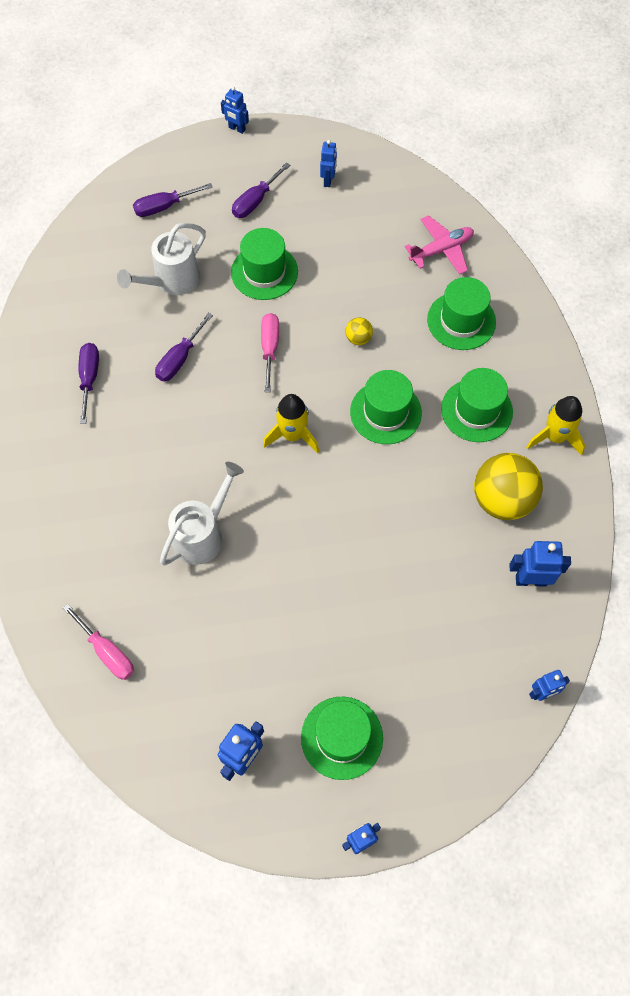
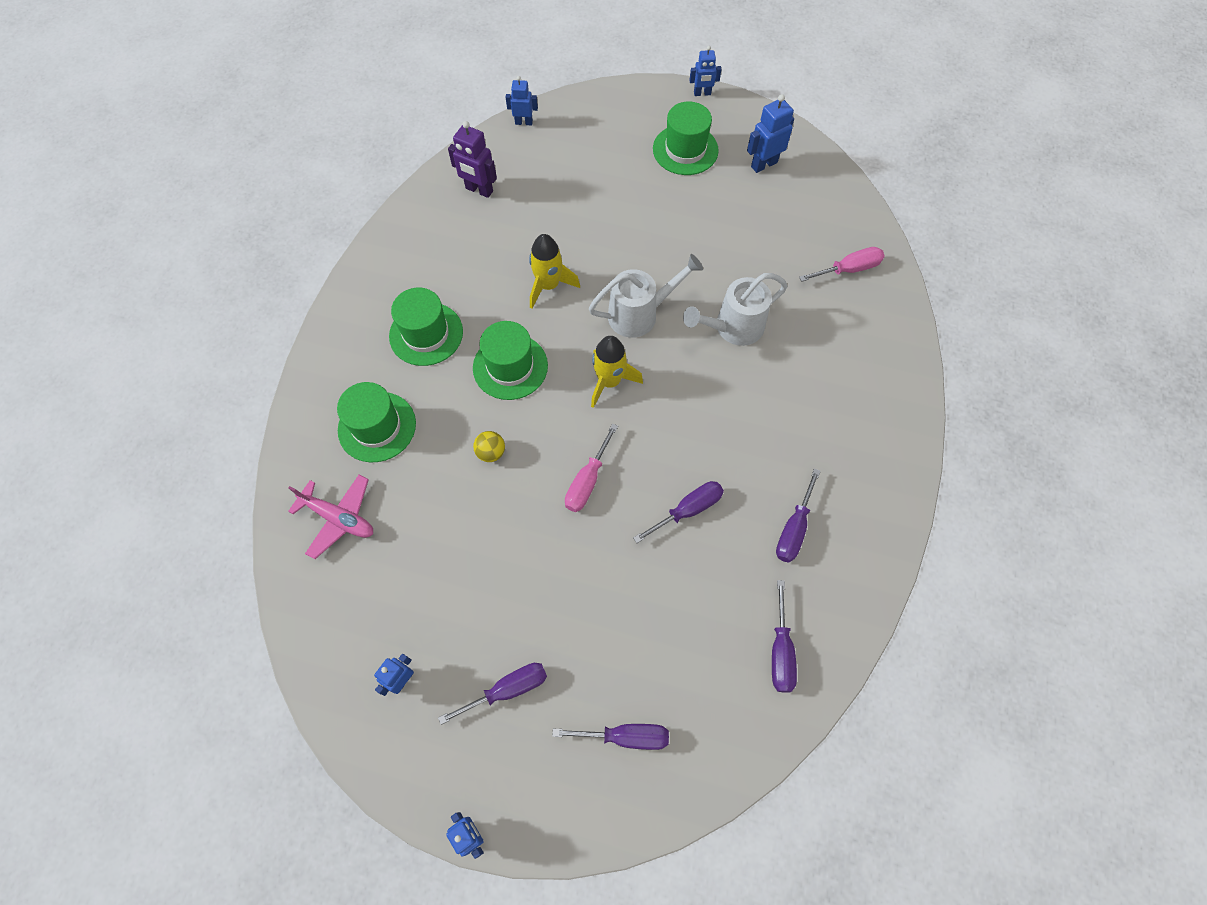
camera: 155 degrees left, 0 degrees up
(74, 293) = (780, 651): none -> purple screwdriver
(107, 652) = (849, 269): pink screwdriver -> pink screwdriver turned 90 degrees clockwise
(171, 281) = (659, 615): white watering can -> white watering can (640, 314)
(264, 272) = (547, 579): green hat -> none
(441, 250) = (338, 518): pink plane -> pink plane turned 150 degrees counterclockwise
(502, 499) = (458, 253): yellow ball -> none
(530, 580) = (479, 190): blue robot -> purple robot
(555, 437) = (375, 283): yellow rocket -> yellow rocket (548, 285)

